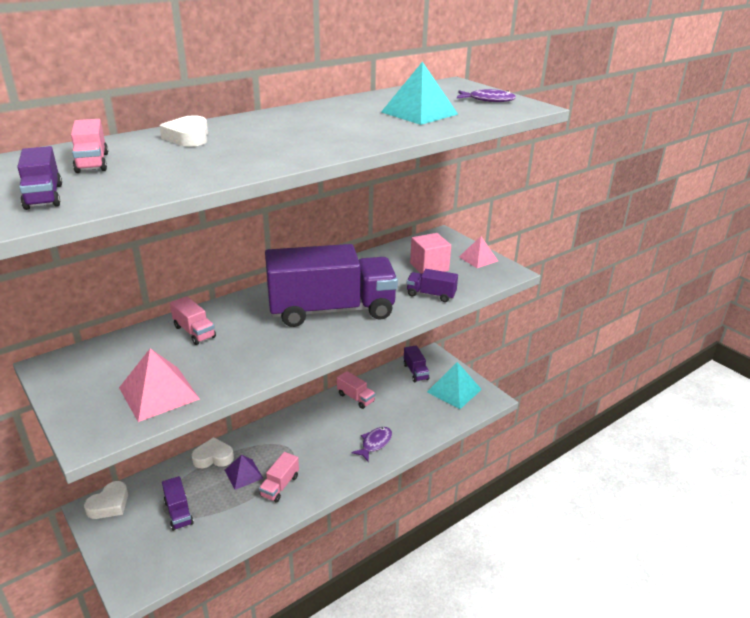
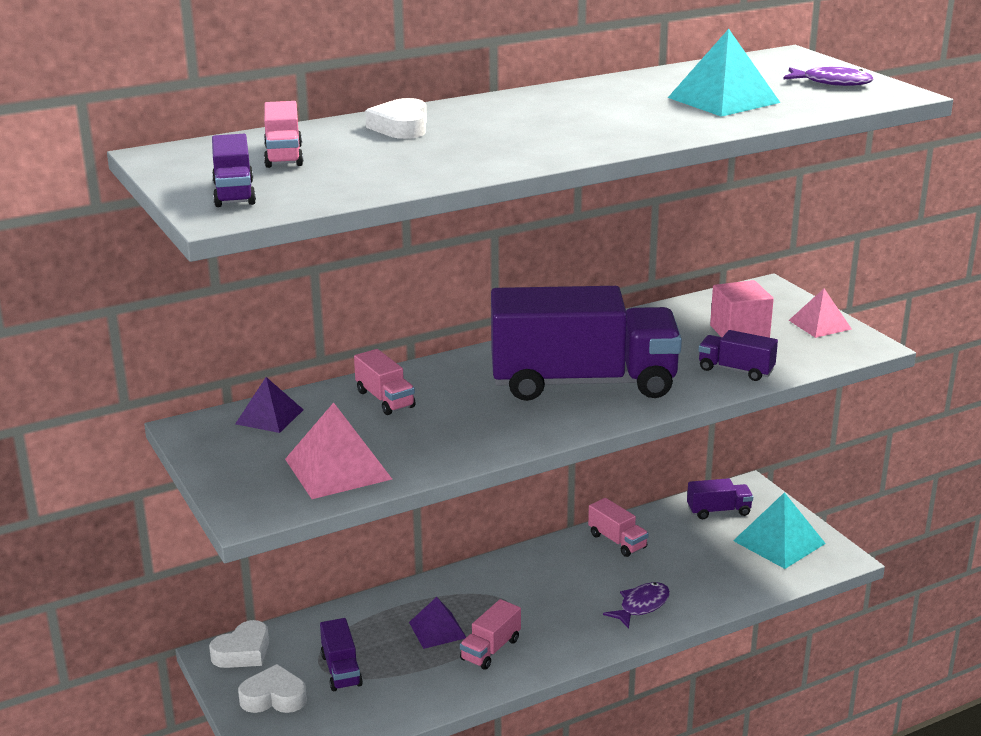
camera: 10 degrees right, 5 degrees down
(109, 352) = (269, 416): none -> purple pyramid
(213, 457) = (393, 604): white heart -> white heart (274, 697)
(415, 372) = (718, 511): purple truck -> purple truck turned 90 degrees counterclockwise

